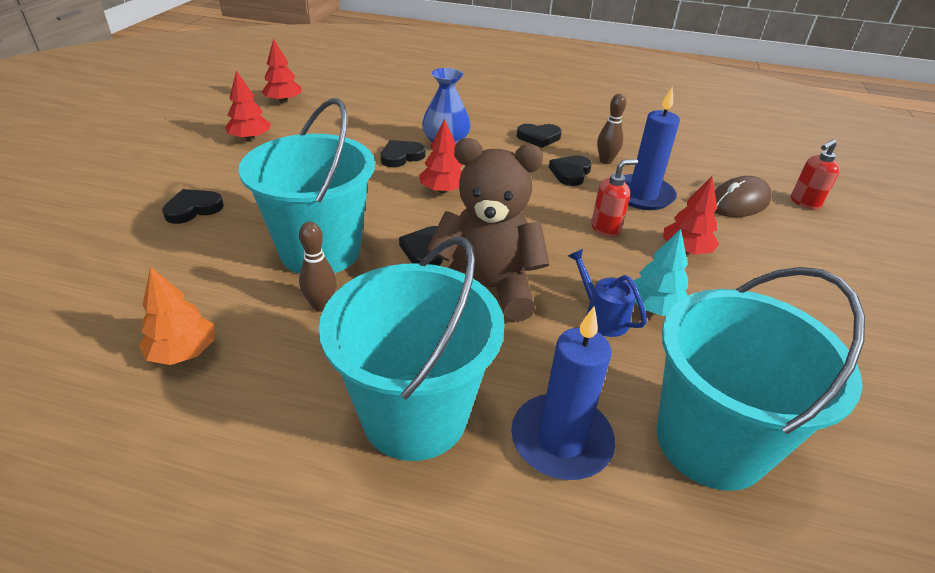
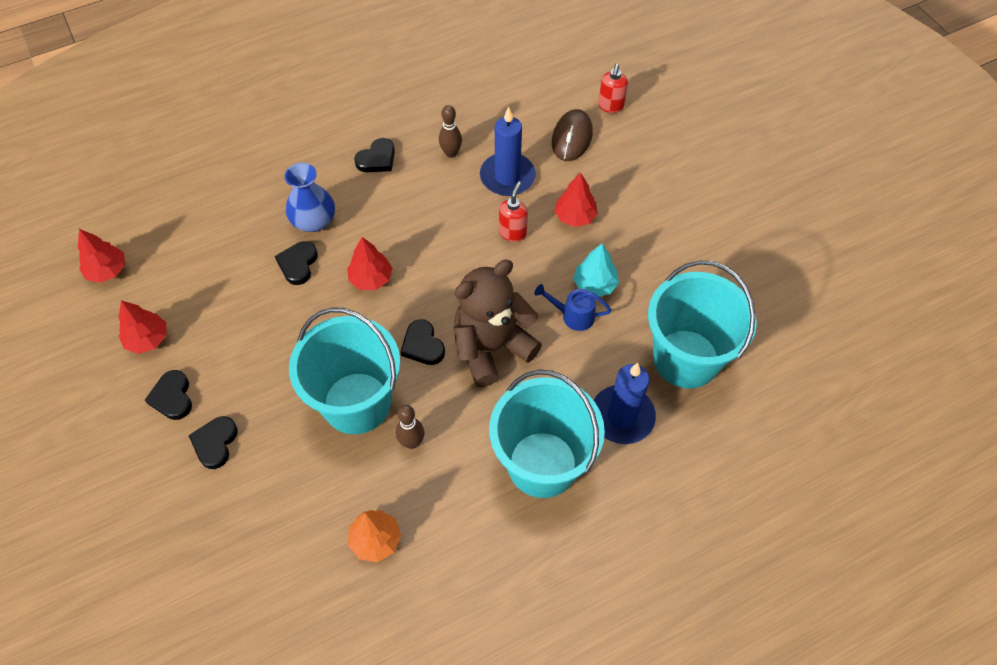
camera: 40 degrees left, 20 degrees up
(570, 173) = (439, 187): black heart -> black heart (172, 397)

